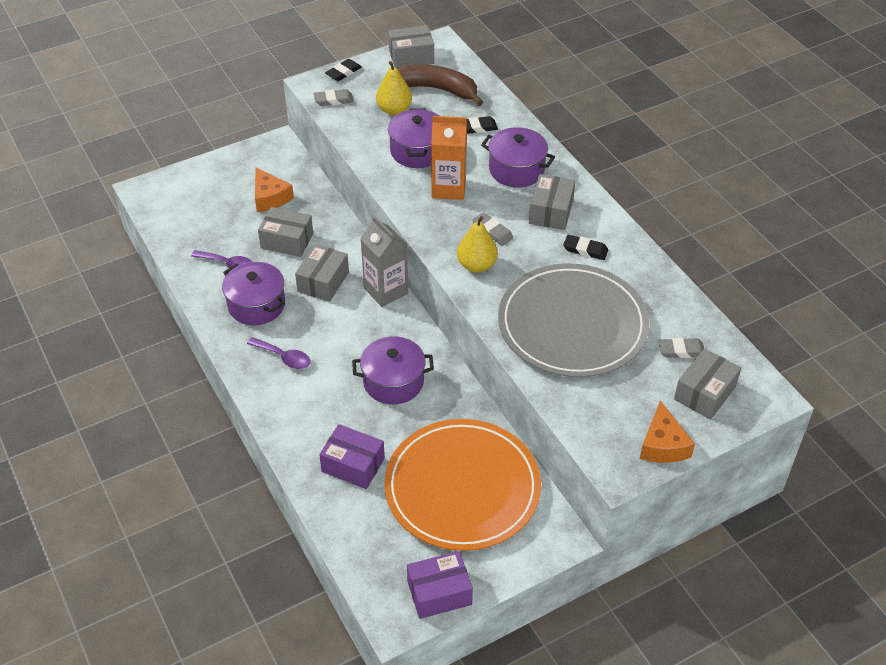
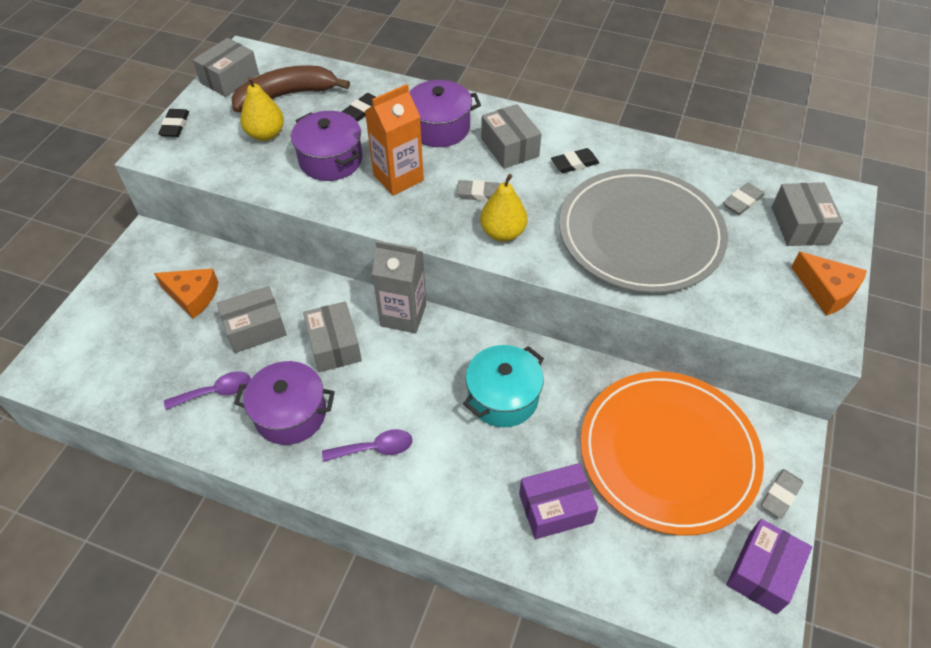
camera: 40 degrees left, 5 degrees up
(333, 100) = (193, 157): grey eraser -> grey eraser (780, 495)
(393, 382) = (503, 397): purple pot -> turquoise pot

